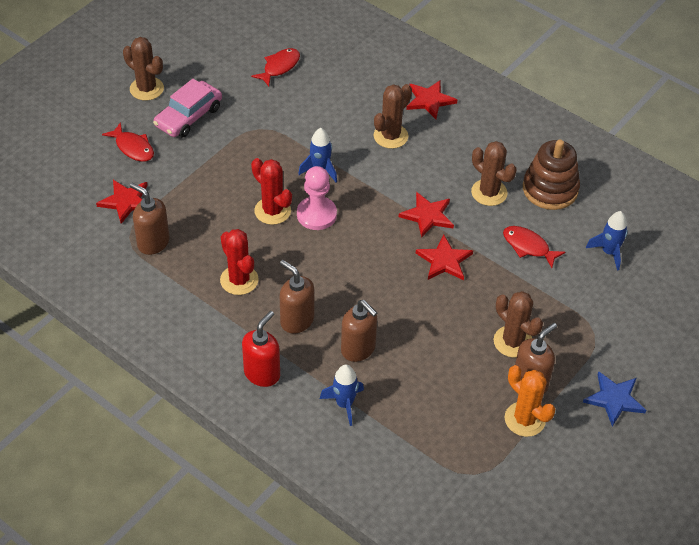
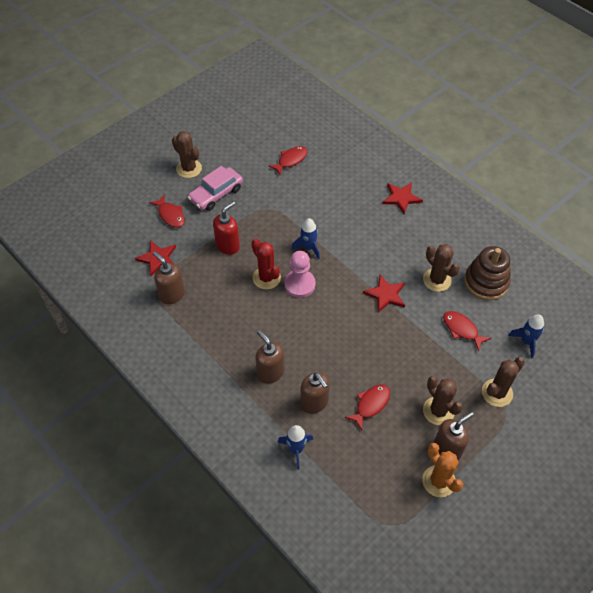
camera: 10 degrees right, 5 degrees up
(239, 280) = (231, 333): red cactus -> none
(262, 373) = (236, 415): red soap dispenser -> red soap dispenser (228, 246)
(390, 136) = (367, 225): brown cactus -> brown cactus (497, 393)
(429, 343) = (370, 404): none -> red fish
(444, 261) = (393, 334): red star -> none
(614, 399) = (514, 472): blue star -> none

